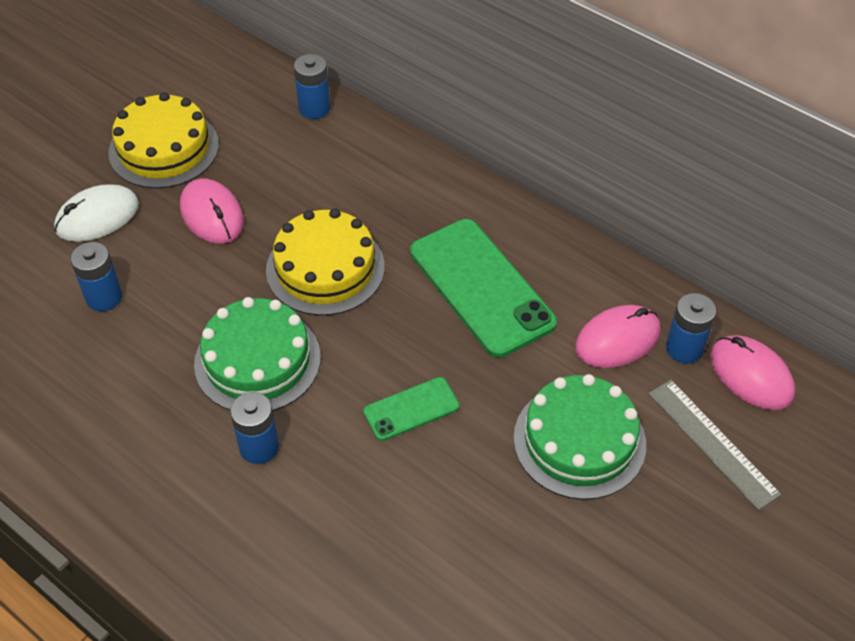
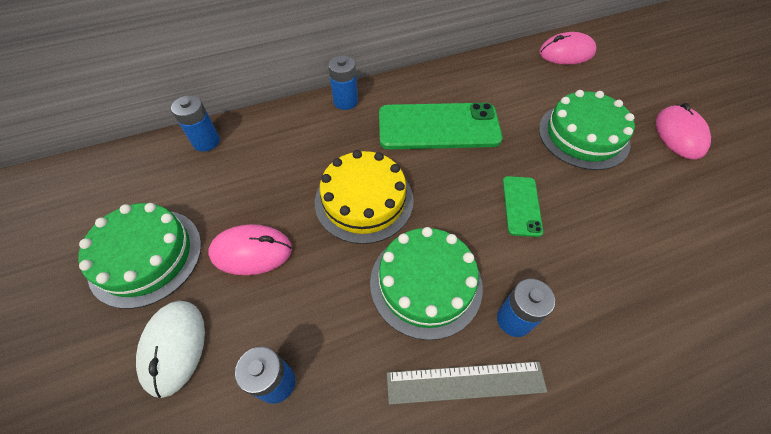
camera: 60 degrees left, 5 degrees up
(164, 148) = (146, 256): yellow cake -> green cake
(617, 340) = (515, 88): pink mouse -> pink mouse (679, 134)
(684, 348) = (536, 67): blue battery -> blue battery (345, 101)
(712, 443) = (606, 85): grey ruler -> grey ruler (465, 382)

